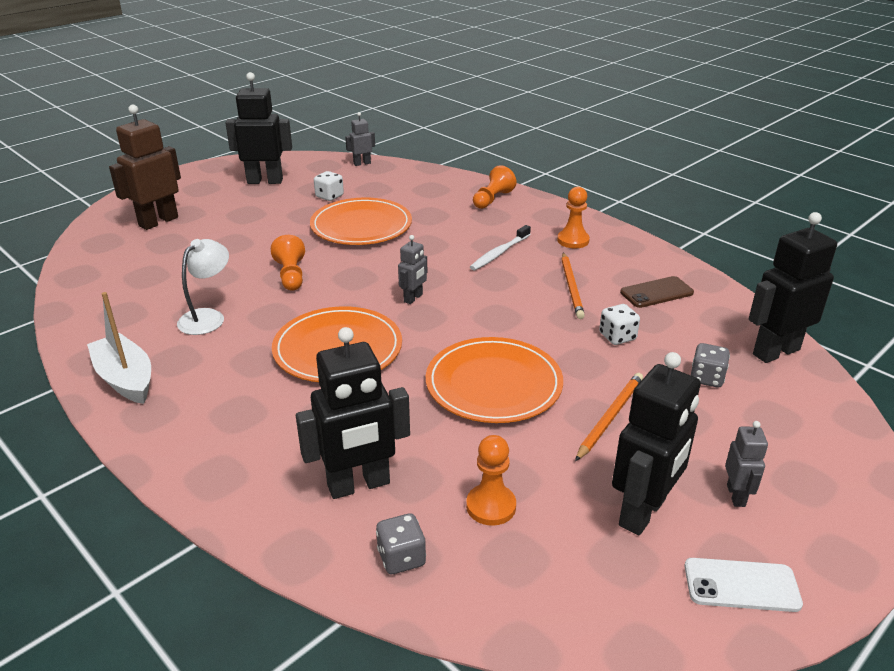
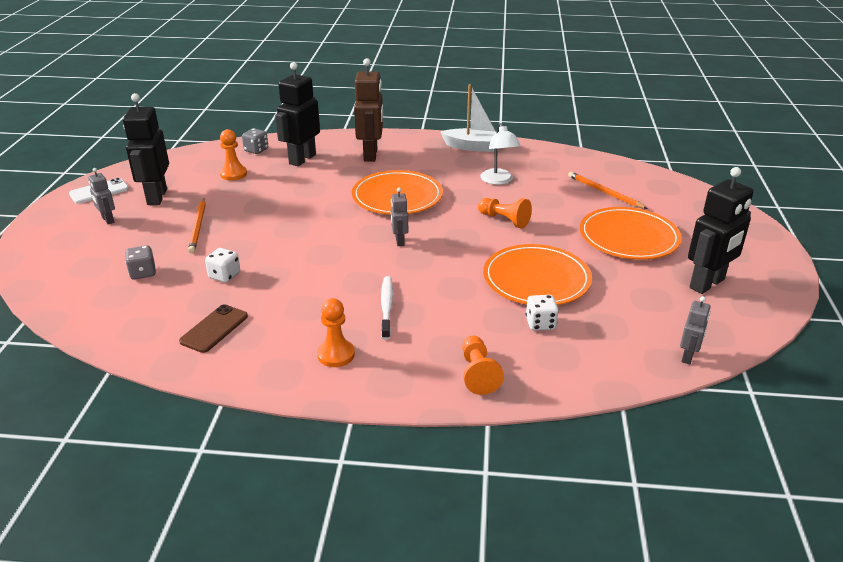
camera: 140 degrees right, 0 degrees up
(158, 221) = (674, 213): brown robot -> brown robot (371, 155)
(329, 196) = (621, 296): white dice -> white dice (540, 324)
(493, 384) = (283, 216): orange plate -> orange plate (628, 237)
(571, 287) = (292, 301): orange pencil -> orange pencil (604, 192)
(775, 352) = (91, 315): black robot -> none

